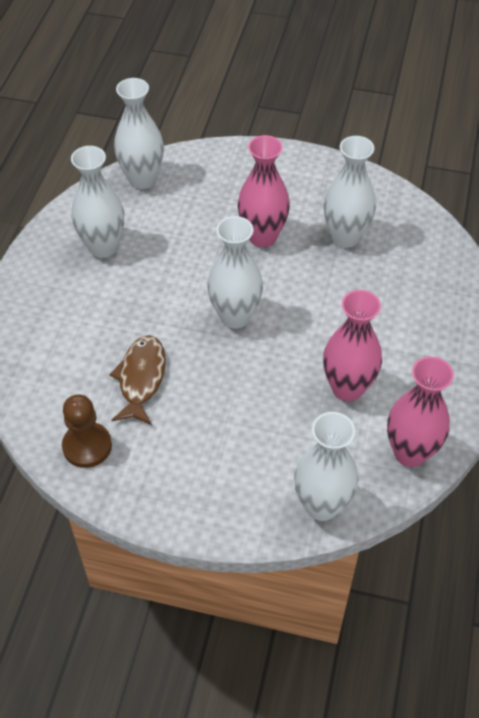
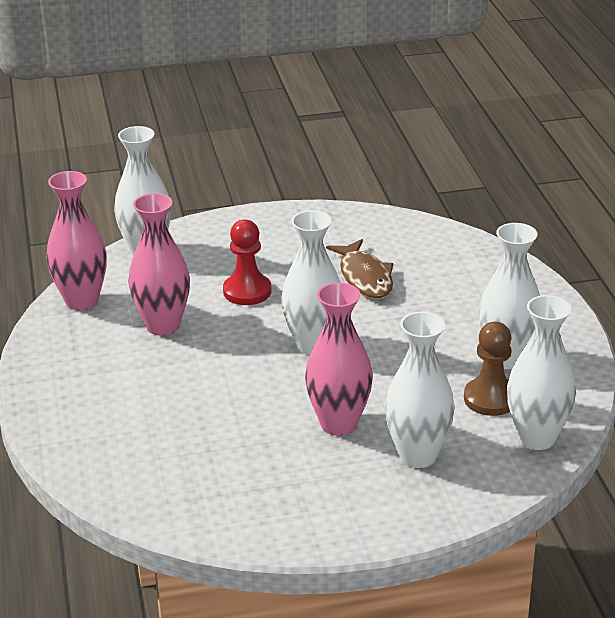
camera: 155 degrees right, 20 degrees down
(87, 446) = (370, 229): brown pawn -> brown pawn (490, 399)
(253, 403) = (247, 291): none -> red pawn
(345, 237) = (239, 455): white vase -> white vase (417, 455)

